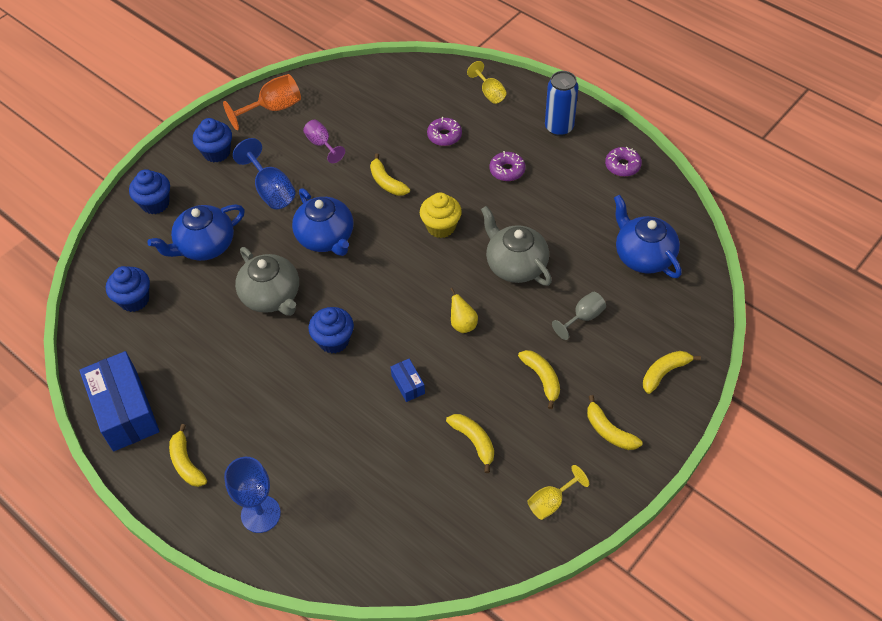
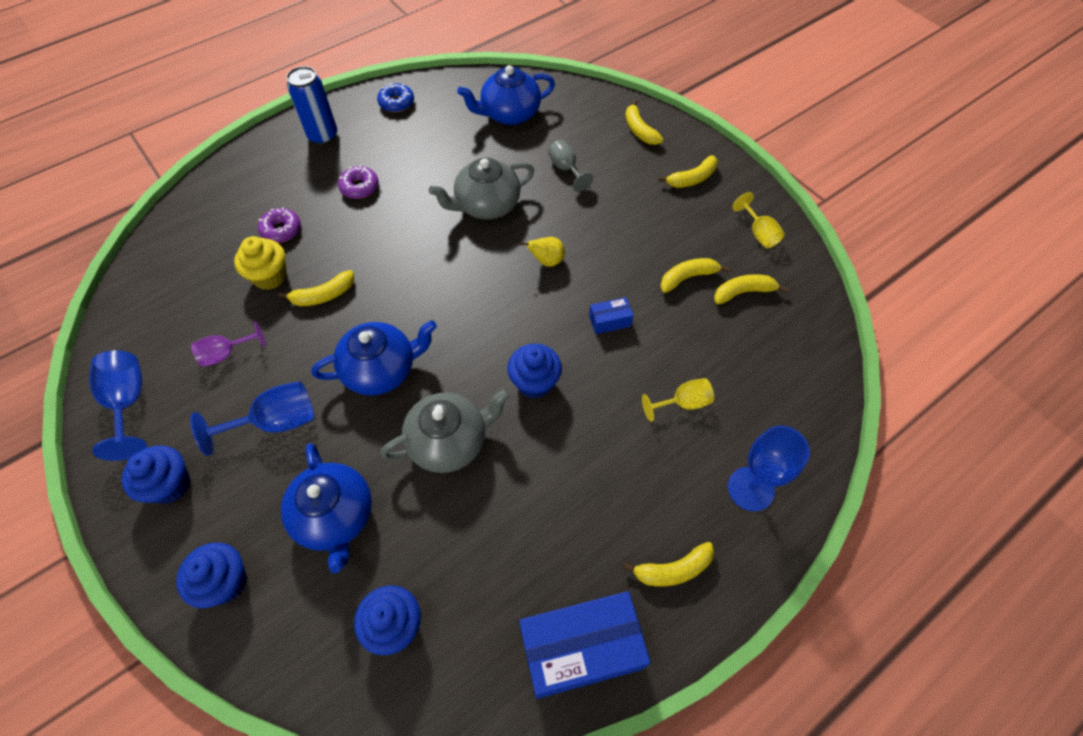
camera: 80 degrees left, 5 degrees up
(273, 109) = (129, 402): orange goblet -> blue goblet
(441, 227) = (412, 256): yellow cupcake -> yellow cupcake (270, 276)
(489, 93) = (240, 180): yellow goblet -> yellow goblet (683, 403)
(542, 378) = (627, 212): yellow banana -> yellow banana (743, 292)
(622, 166) = (396, 103): purple donut -> blue donut

